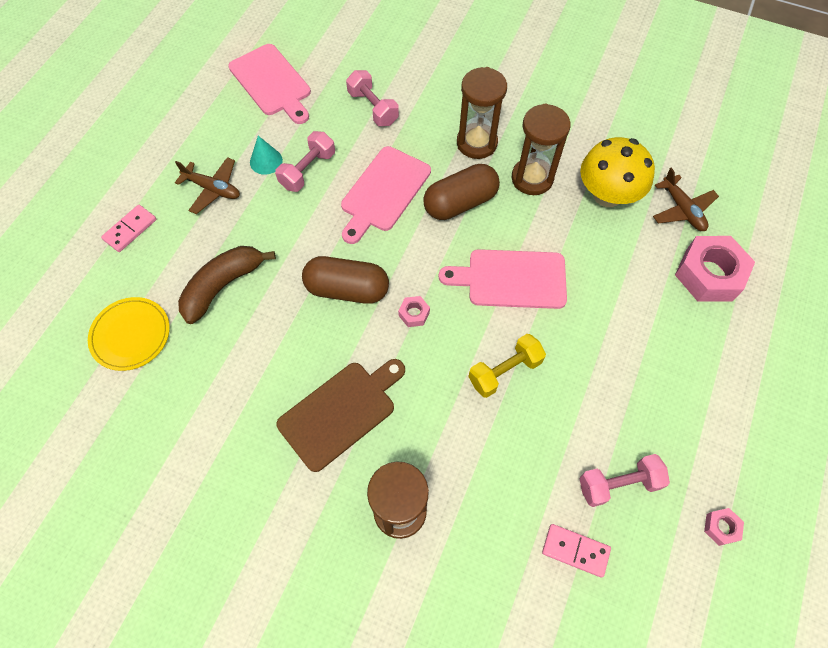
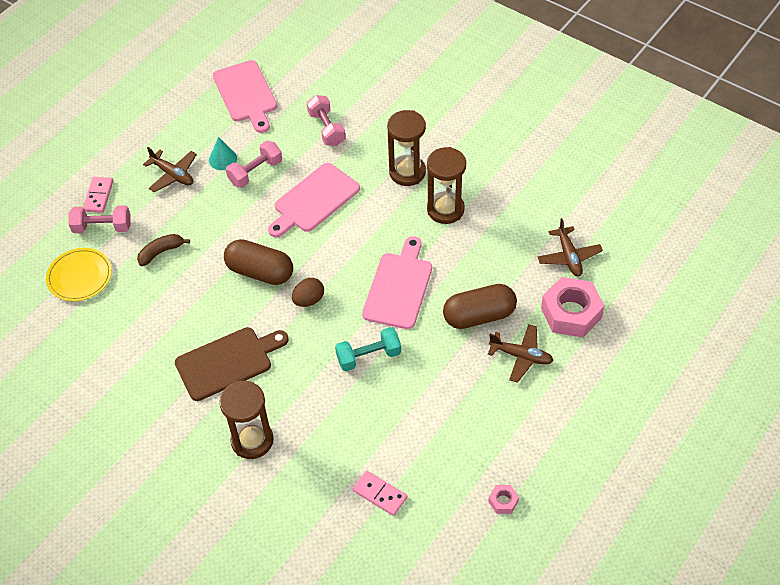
camera: 15 degrees right, 10 degrees down
(130, 229) = (98, 196): pink domino -> pink domino turned 45 degrees counterclockwise
(223, 286) = (161, 252): brown banana -> brown banana, size x0.61
(414, 314) = (309, 300): pink nut -> brown egg
(460, 203) = (376, 219): brown capsule -> brown capsule (479, 316)
(504, 371) = (368, 356): yellow dumbbell -> turquoise dumbbell
(511, 279) = (399, 287): pink cutting board -> pink cutting board turned 90 degrees clockwise
(607, 195) = (507, 233): yellow mushroom -> none
(618, 484) = (432, 455): pink dumbbell -> pink dumbbell (102, 227)
(674, 337) = (521, 356): none -> brown plane

